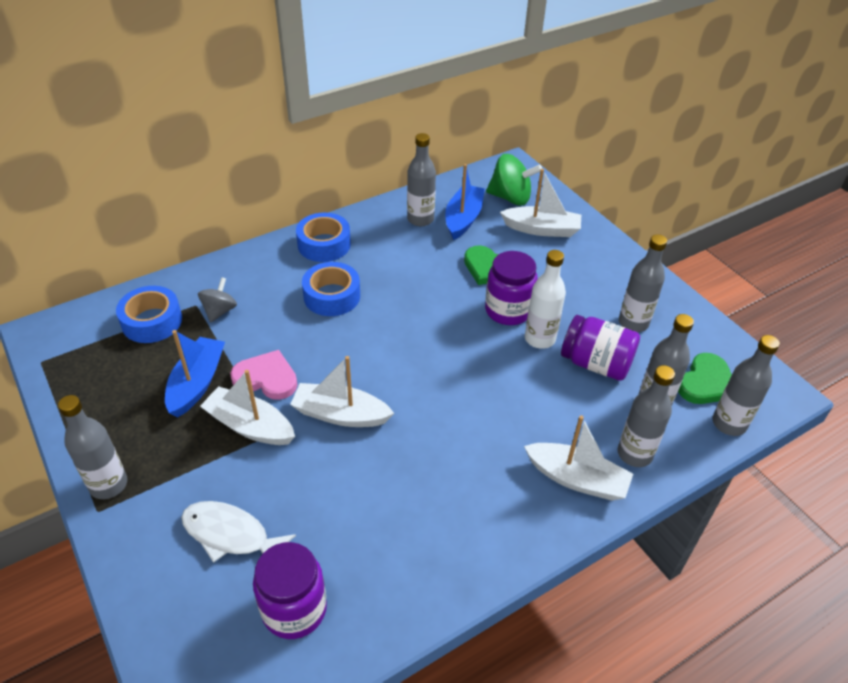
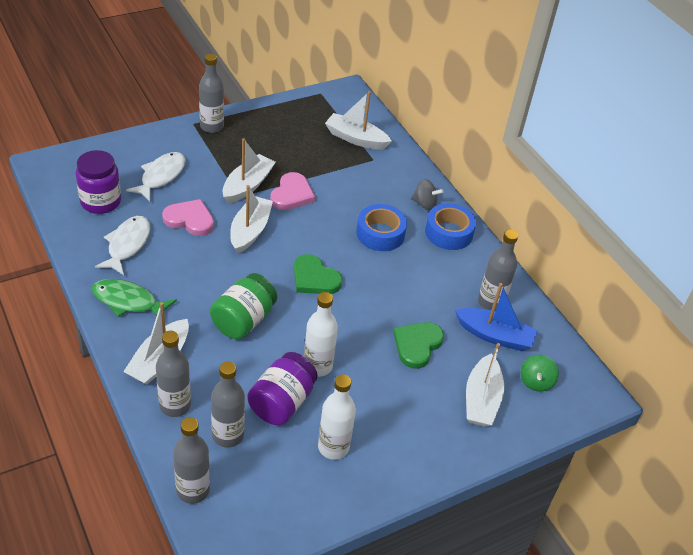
camera: 90 degrees right, 0 degrees up
(152, 321) = (356, 138): blue tape -> white boat
(197, 383) = (291, 161): blue boat -> none
(219, 311) = (365, 171): grey spinning top -> grey spinning top (424, 204)
(325, 483) = (190, 220): none -> pink heart
(385, 552) = (127, 245): none -> white fish
(492, 530) = (128, 301): none -> green fish
(493, 406) = (243, 320): none -> green jar
(508, 310) = (356, 349): purple jar -> none
(510, 198) = (536, 382): green spinning top -> green spinning top, size x0.62
(633, 323) = (333, 447): grey bottle -> white bottle
(706, 383) = (245, 487): green heart -> green heart (314, 278)

